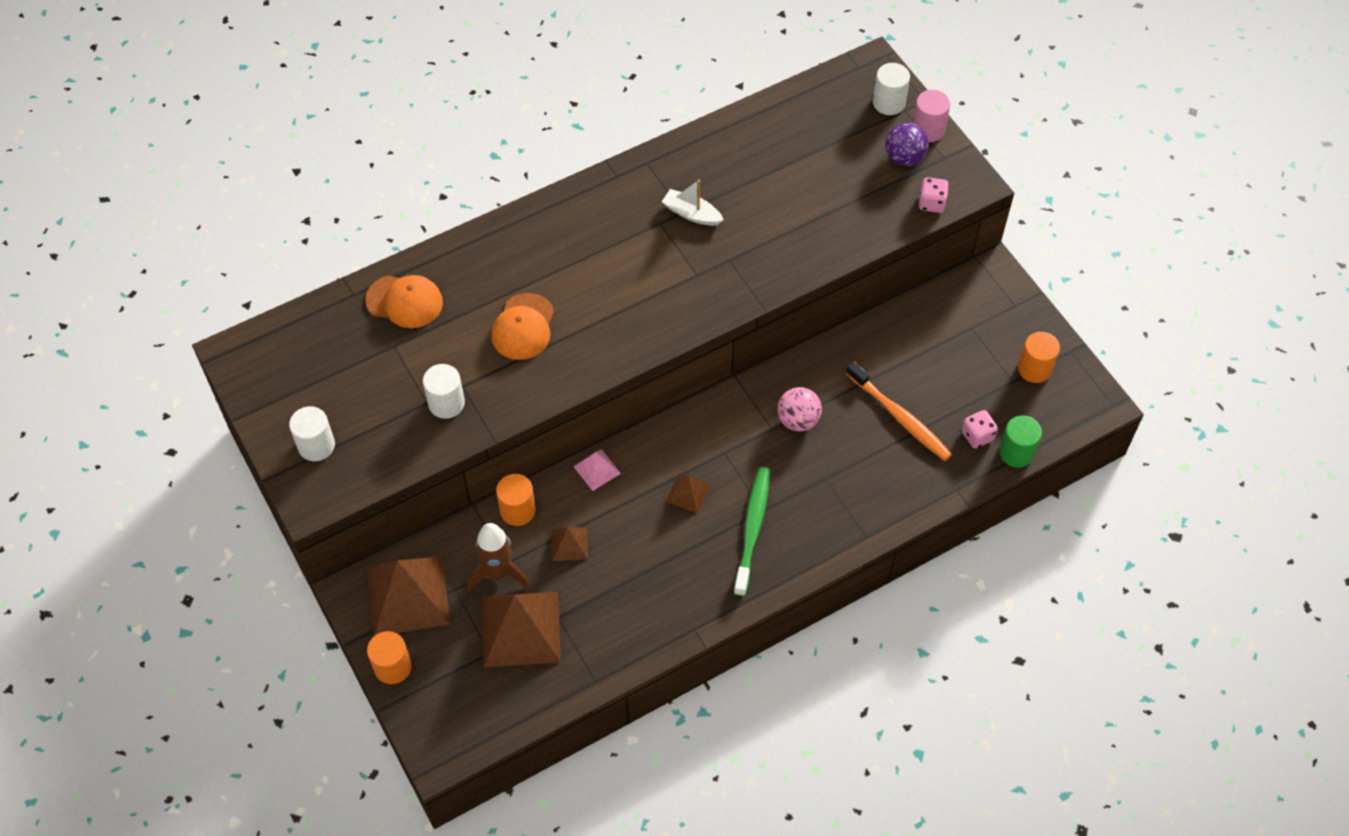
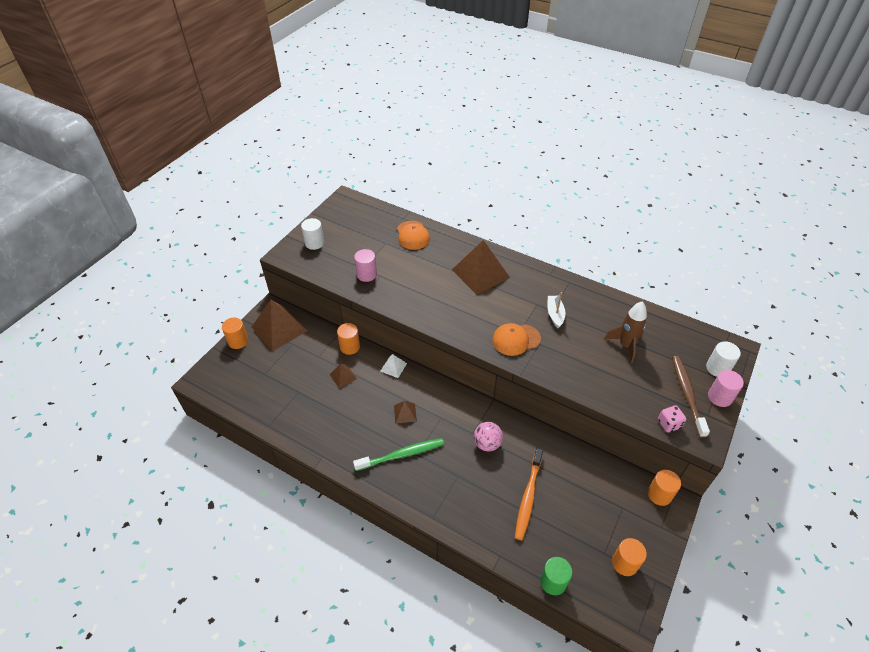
camera: 60 degrees right, 10 degrees down
(446, 403) = (366, 274): white cylinder -> pink cylinder
(498, 573) = (310, 356): brown rocket -> brown rocket (625, 345)
(521, 629) = (283, 380): brown pyramid -> brown pyramid (480, 273)
(523, 327) = (430, 281): orange cap -> orange cap (516, 339)
(597, 470) = (393, 367): pink pyramid -> white pyramid
(904, 158) = (687, 394): purple ball -> brown toothbrush
(976, 281) = (659, 494): none -> orange cylinder
(977, 436) = (547, 550): pink dice -> none

